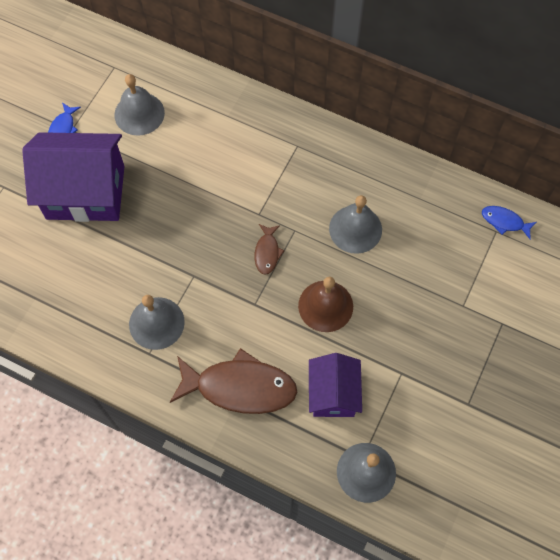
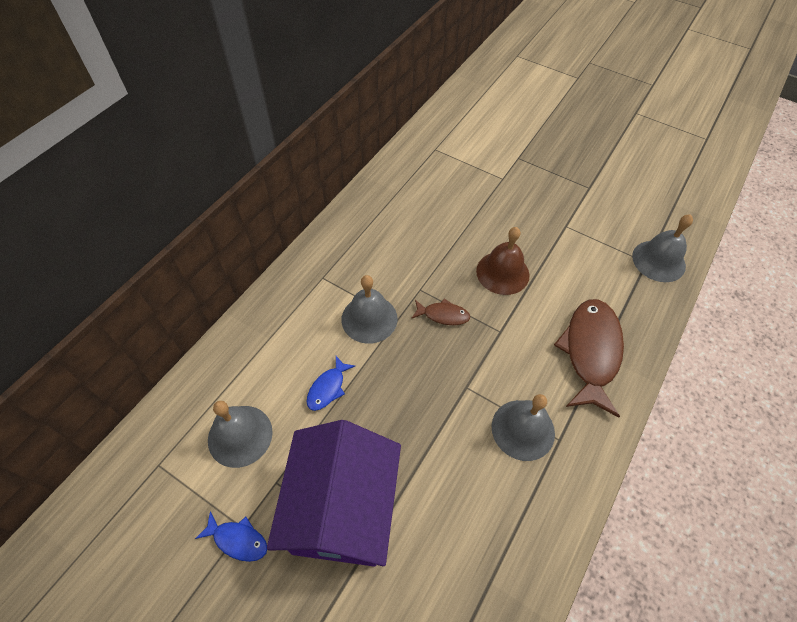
camera: 85 degrees left, 10 degrees down
(333, 393) = (589, 276): purple house -> none
(355, 229) = (423, 241): grey bell -> grey bell (369, 318)
(504, 222) = (427, 143): blue fish -> blue fish (328, 388)

